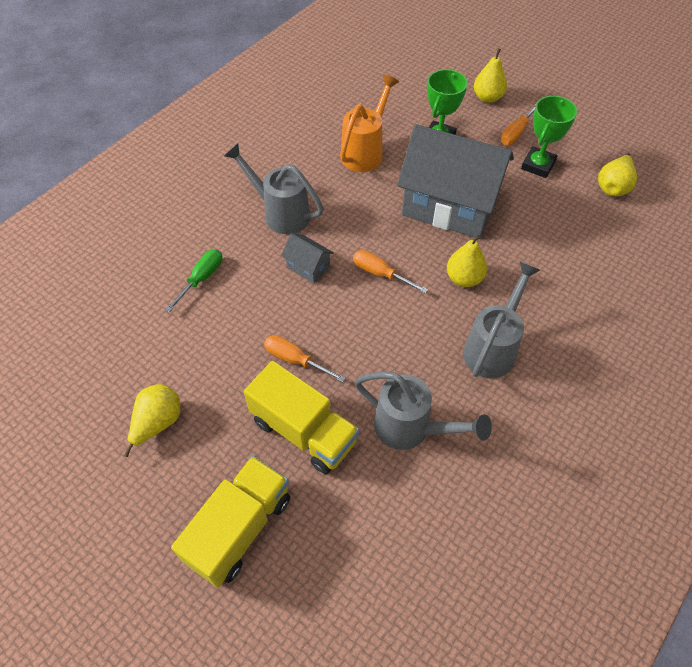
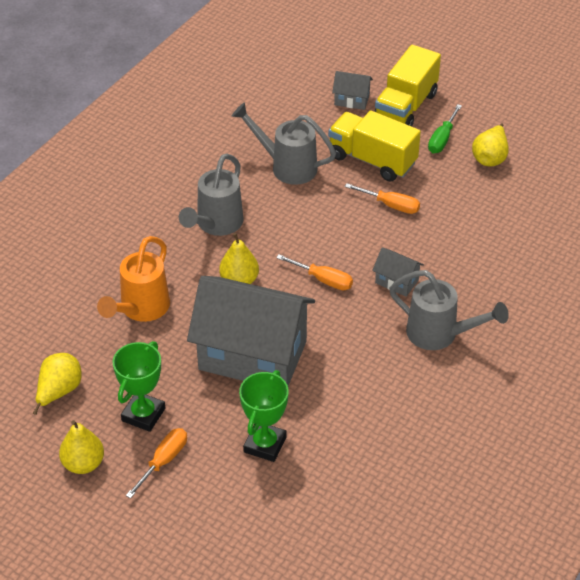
camera: 175 degrees right, 10 degrees down
(201, 279) = (499, 264): green screwdriver -> green screwdriver (442, 139)
(313, 550) = (352, 100): none -> grey house
(365, 151) = (356, 419): orange watering can -> orange watering can (141, 309)
(487, 98) = (196, 518): yellow pear -> yellow pear (83, 464)

